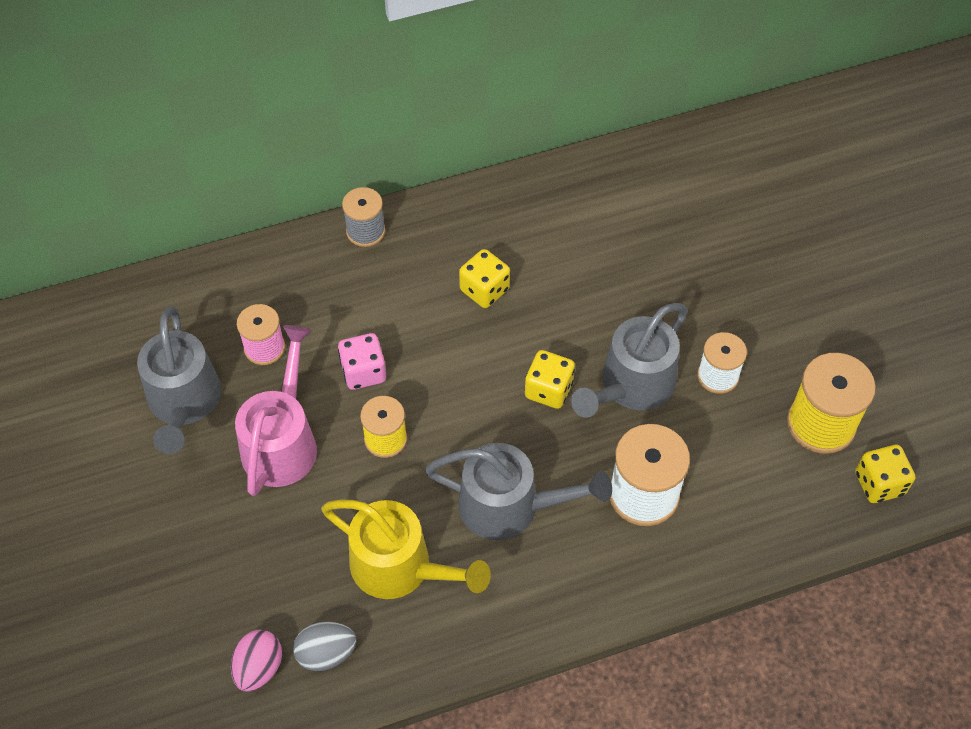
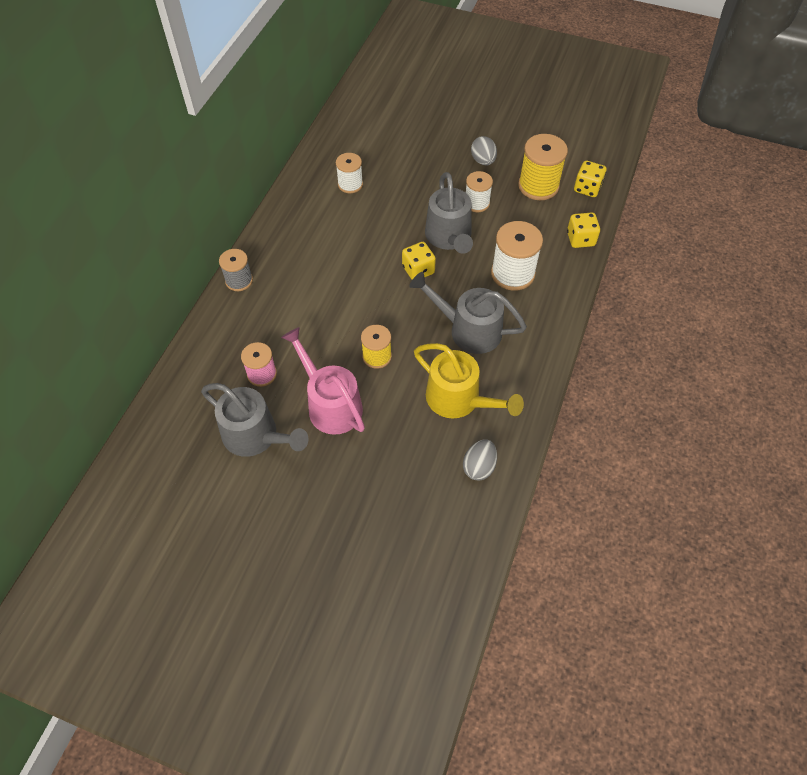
camera: 50 degrees left, 0 degrees up
(259, 668) = (459, 505): pink egg -> none
(363, 372) = (326, 339): pink dice -> none
(400, 567) = (459, 400): yellow watering can -> yellow watering can turned 60 degrees clockwise
(484, 290) = (332, 256): yellow dice -> yellow dice (580, 239)
(510, 506) = (468, 330): grey watering can -> grey watering can turned 120 degrees counterclockwise
(608, 226) = (350, 184): none -> white spool
(796, 333) = (483, 161): none -> grey egg

